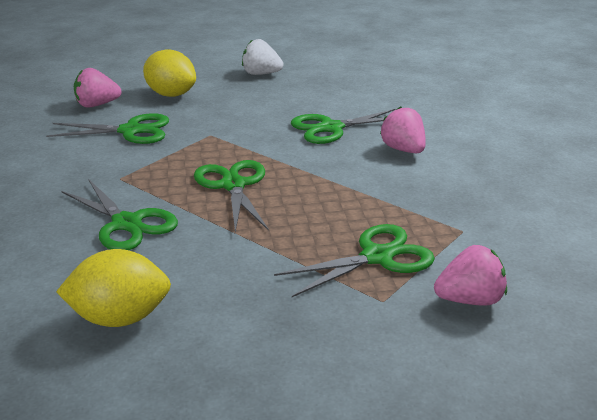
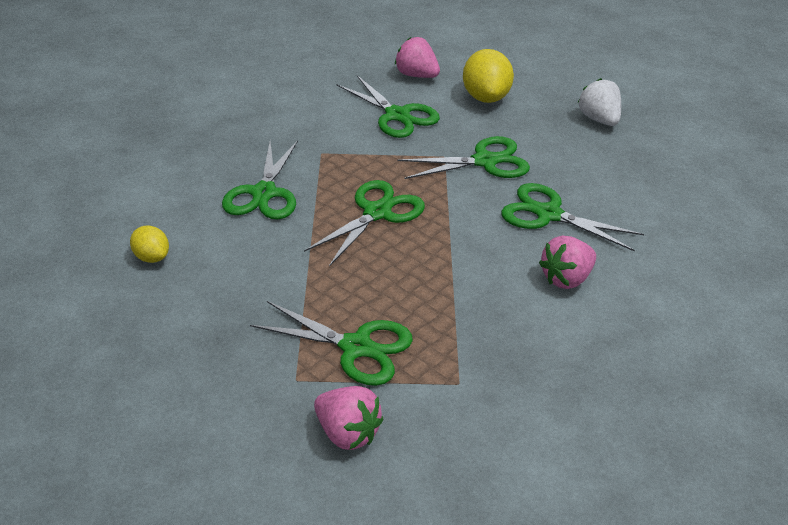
camera: 50 degrees right, 10 degrees up
(120, 318) = (152, 257): yellow lemon -> yellow lemon, size x0.56
(241, 124) = (485, 161): none -> green scissors
(403, 150) = (566, 279): pink strawberry -> pink strawberry turned 150 degrees counterclockwise

